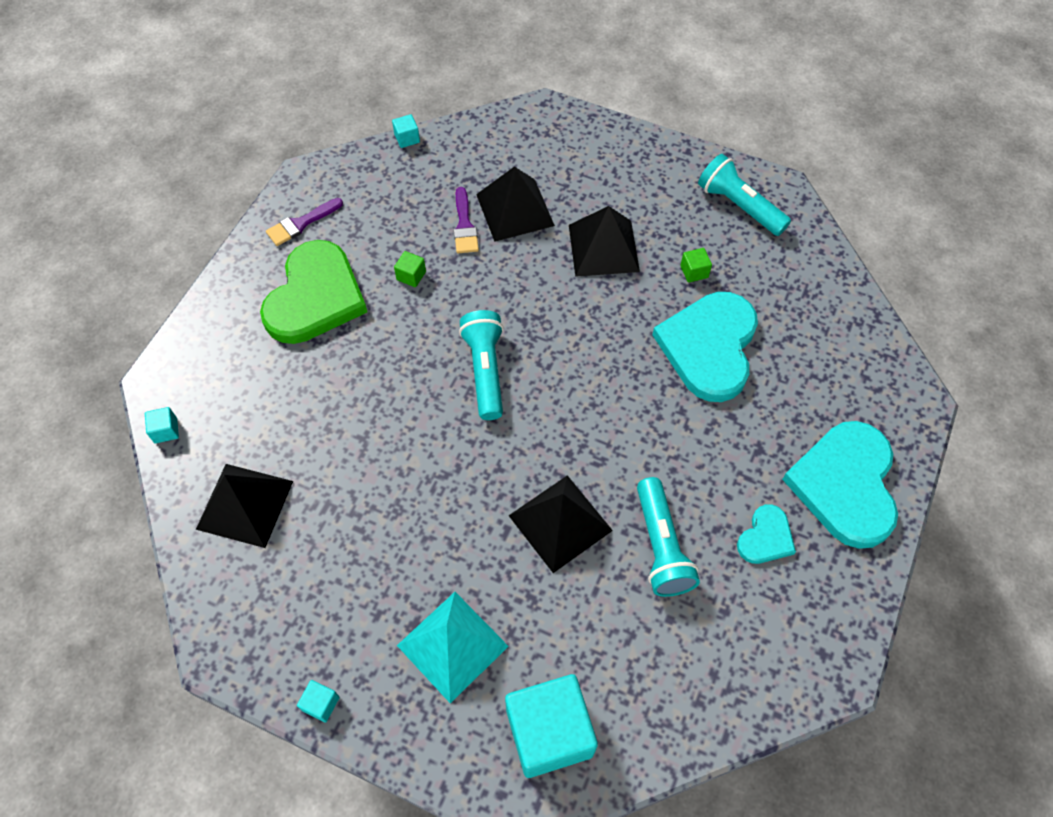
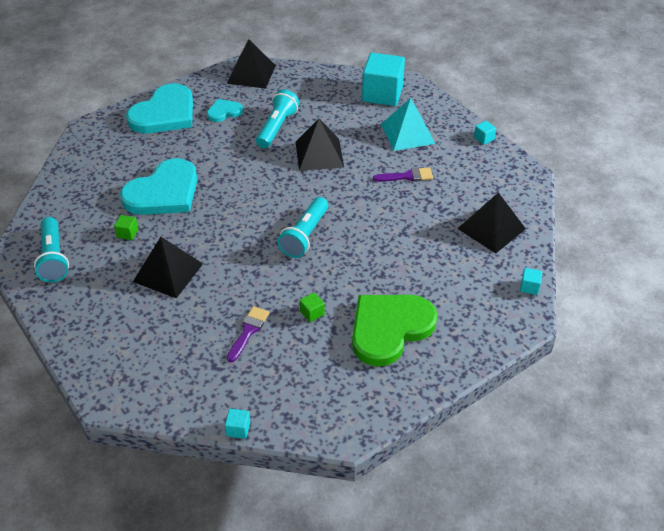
camera: 150 degrees left, 15 degrees down
(301, 224) = (371, 391): purple brush -> purple brush (407, 176)
(515, 209) = (203, 326): black pyramid -> black pyramid (251, 74)

